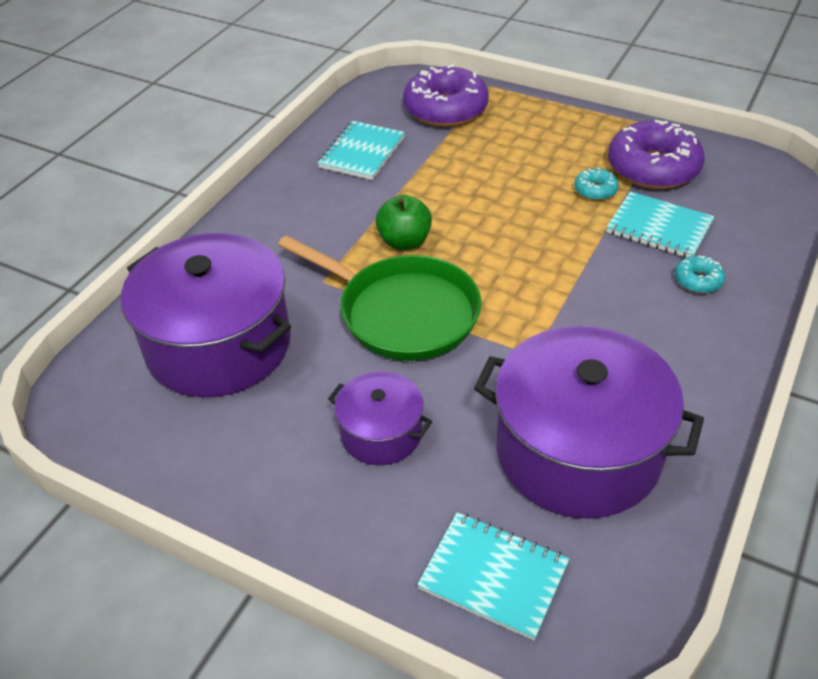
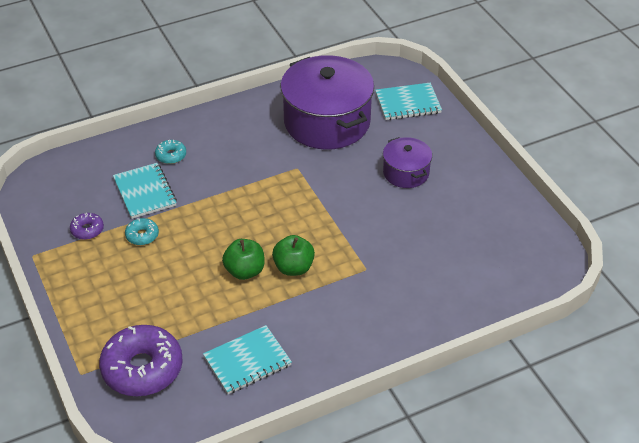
camera: 145 degrees left, 0 degrees up
(218, 344) = (455, 262): purple pot -> none
(402, 313) = (339, 224): green pan -> none
(451, 213) = (245, 271): none -> green apple
(493, 576) = (408, 103): turquoise notebook -> turquoise notebook turned 75 degrees counterclockwise
(653, 168) = (87, 230): purple donut -> purple donut, size x0.46

